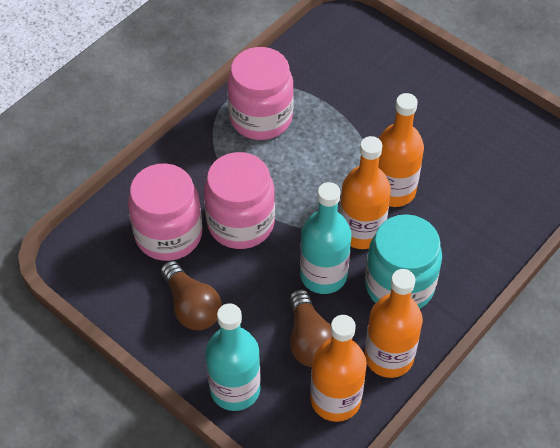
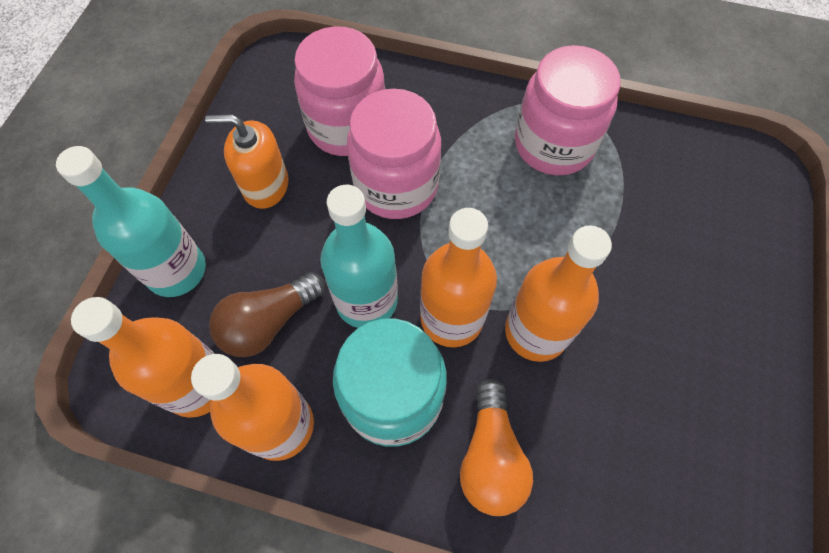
camera: 65 degrees right, 10 degrees up
(191, 306) = (265, 185): brown light bulb -> orange soap dispenser
(460, 248) = (491, 456): none -> orange light bulb

